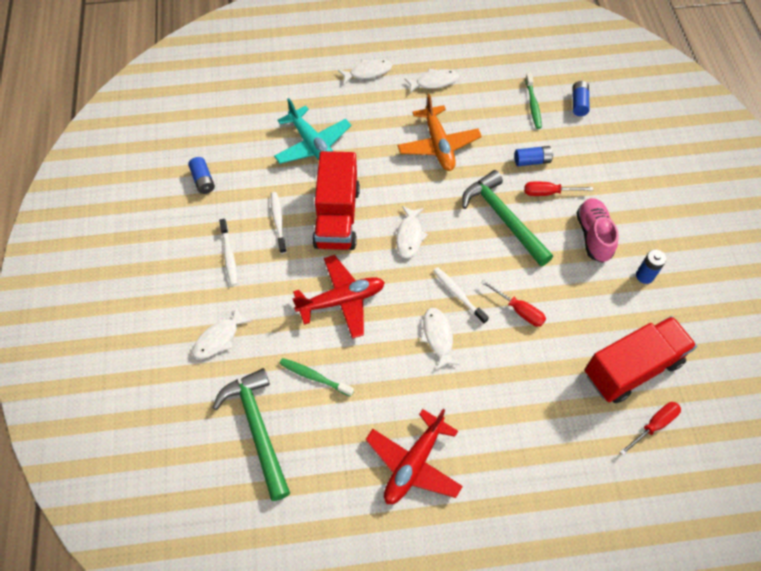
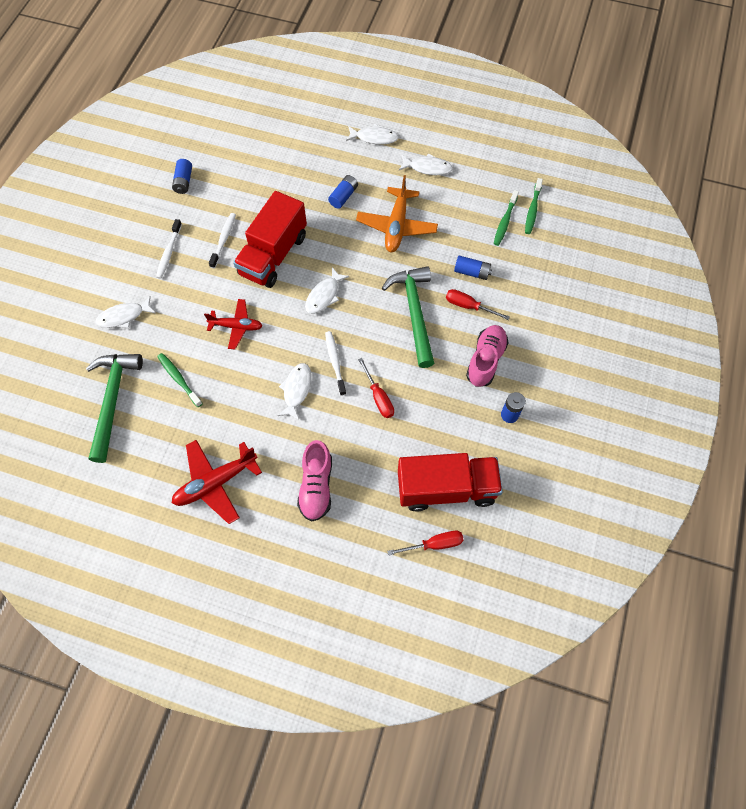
camera: 25 degrees right, 5 degrees up
(313, 145) = (289, 185): turquoise plane -> none
(341, 300) = (236, 326): red plane -> red plane, size x0.66
(513, 421) = (316, 486): none -> pink shoe
(550, 85) = (532, 210): none -> green toothbrush
(579, 103) = (549, 236): blue battery -> blue battery (343, 196)

